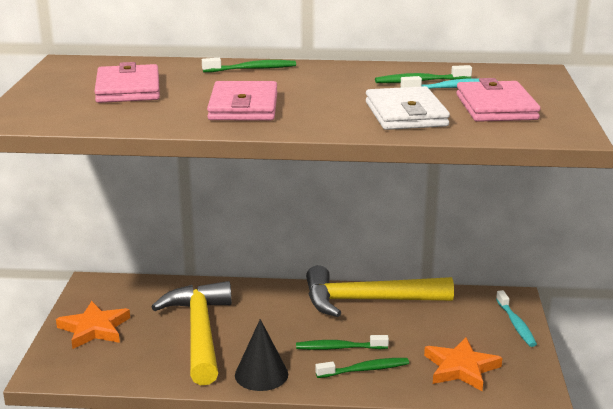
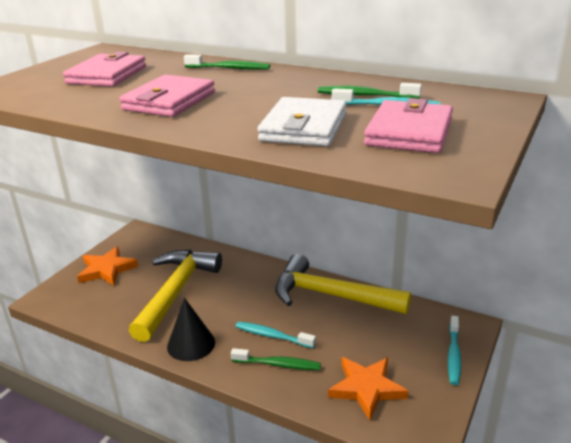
camera: 25 degrees right, 5 degrees up
(339, 348) = (272, 336): green toothbrush -> turquoise toothbrush

